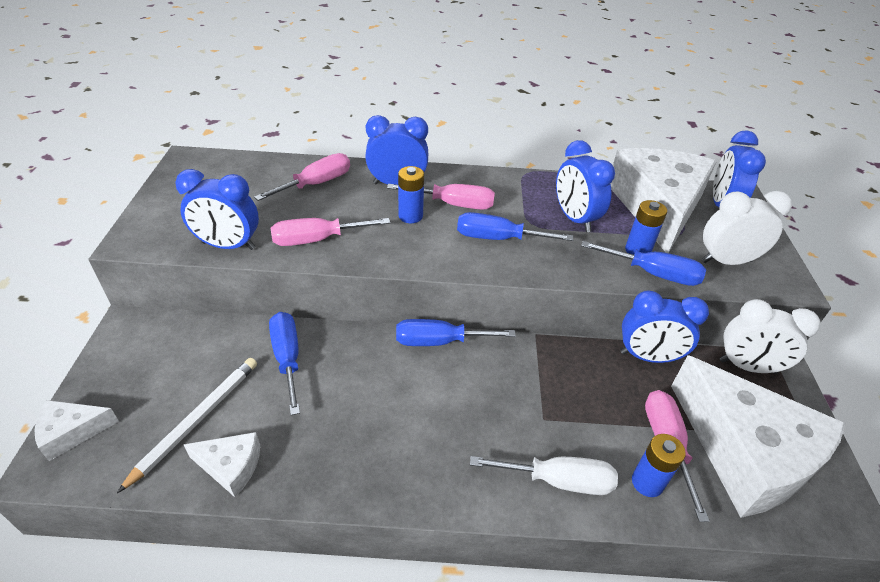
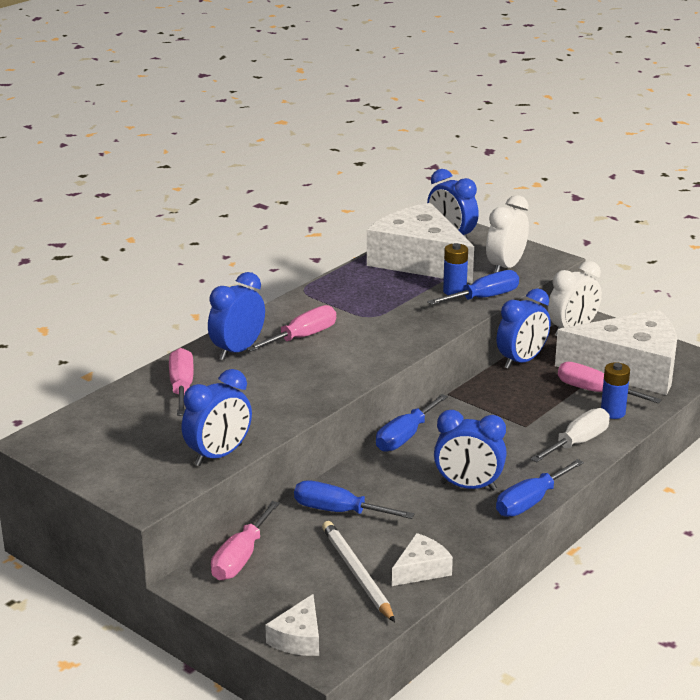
camera: 50 degrees left, 15 degrees down
(317, 240) = (267, 412): pink screwdriver -> pink screwdriver (241, 558)
(410, 216) = (291, 361): blue battery -> none
(498, 238) = (370, 337): blue screwdriver -> blue screwdriver (530, 502)
(575, 219) = (389, 297): blue clock -> blue clock (468, 486)

